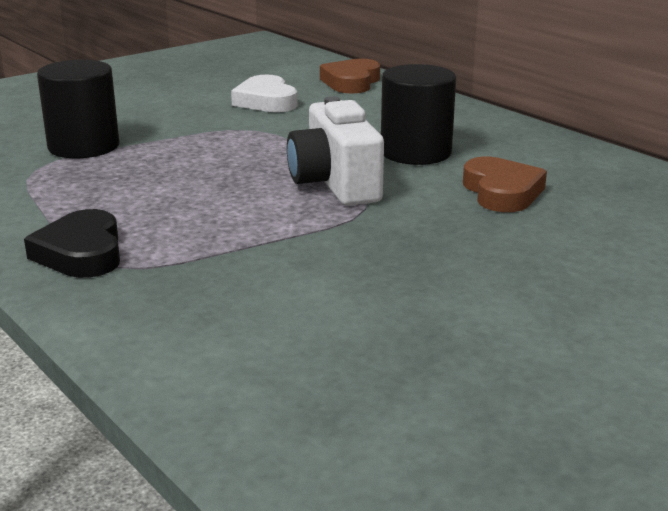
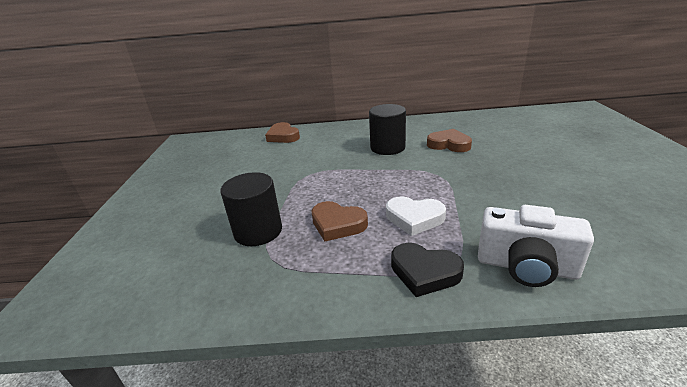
camera: 50 degrees left, 5 degrees up
(142, 180) = (337, 224): none -> brown heart
(266, 101) = (274, 161): white heart -> white heart (414, 218)
(335, 184) = (403, 174): white camera -> white camera (526, 267)

